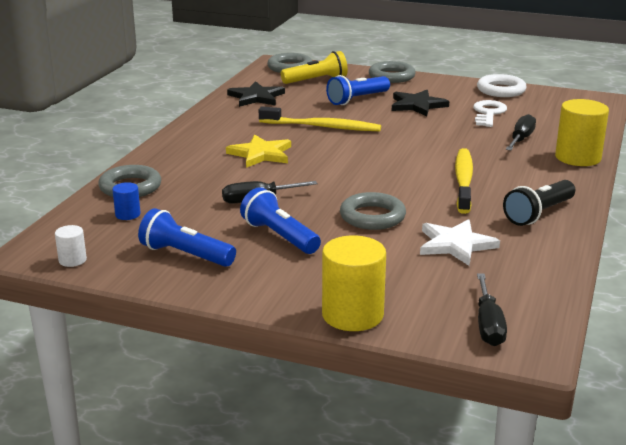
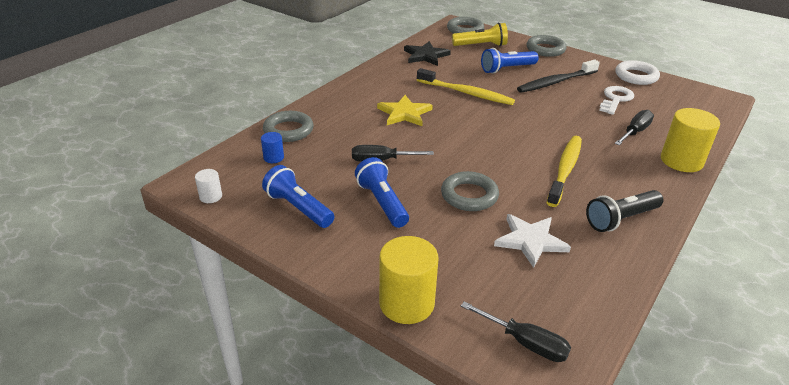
camera: 15 degrees right, 10 degrees up
(417, 105) = (556, 82): black star -> black toothbrush
(488, 324) = (524, 342): black screwdriver -> black screwdriver turned 75 degrees counterclockwise

